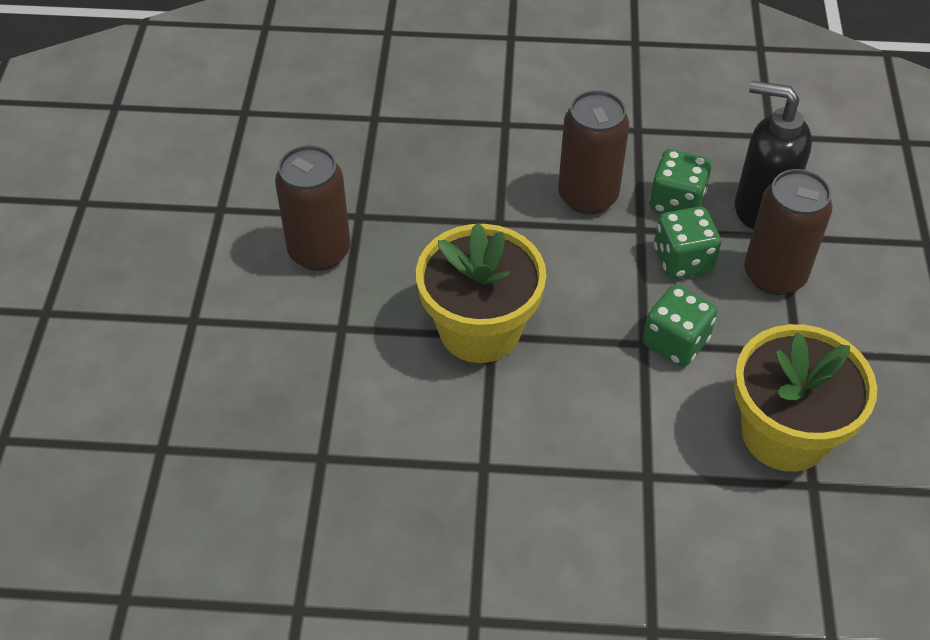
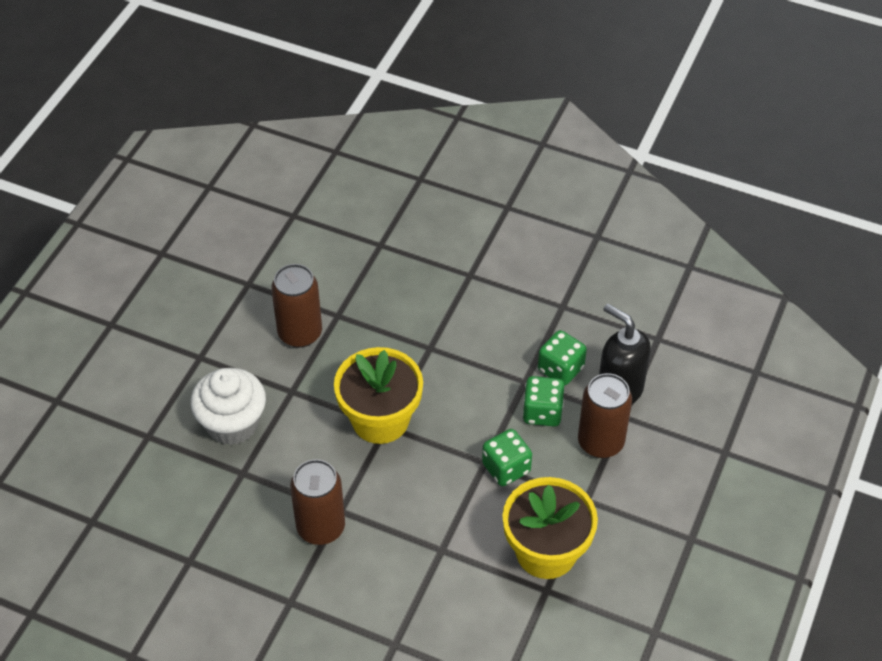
camera: 20 degrees right, 0 degrees up
(278, 395) = (232, 423): none -> white cupcake
(588, 196) = (500, 346): brown can -> brown can (321, 527)

